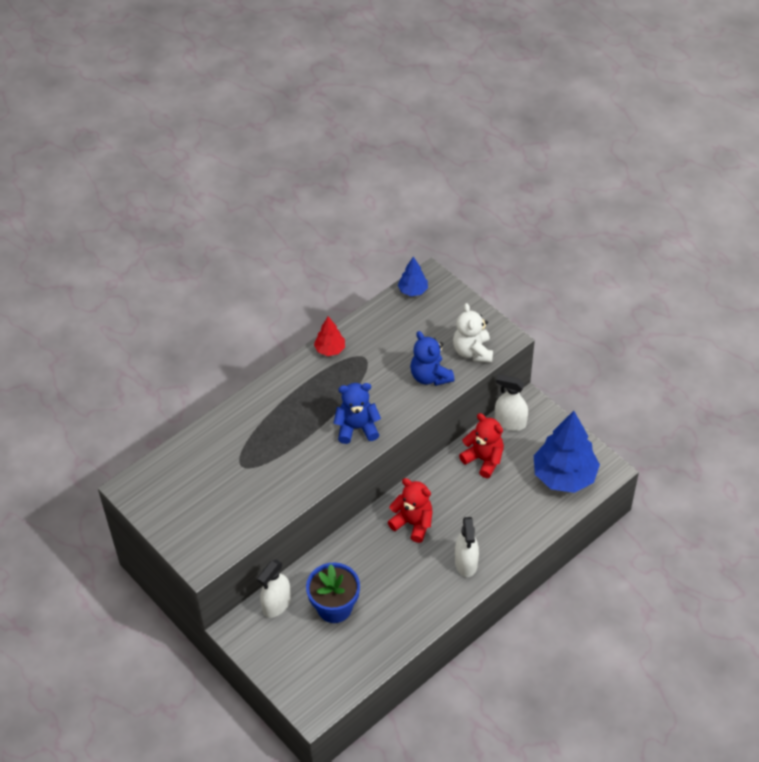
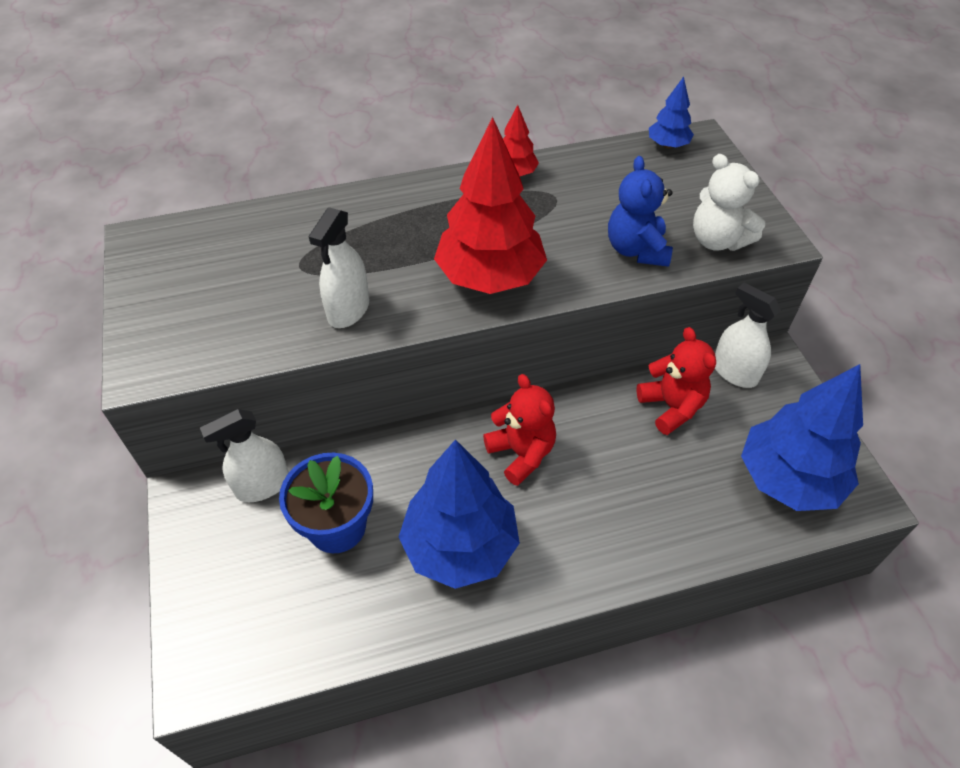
camera: 25 degrees right, 0 degrees up
(357, 428) = (490, 277): blue teddy bear -> red tree
(408, 588) = (460, 546): none -> blue tree
(466, 563) = (569, 547): white spray bottle -> white spray bottle (348, 310)
(472, 351) = (717, 240): white teddy bear -> white teddy bear turned 60 degrees counterclockwise

